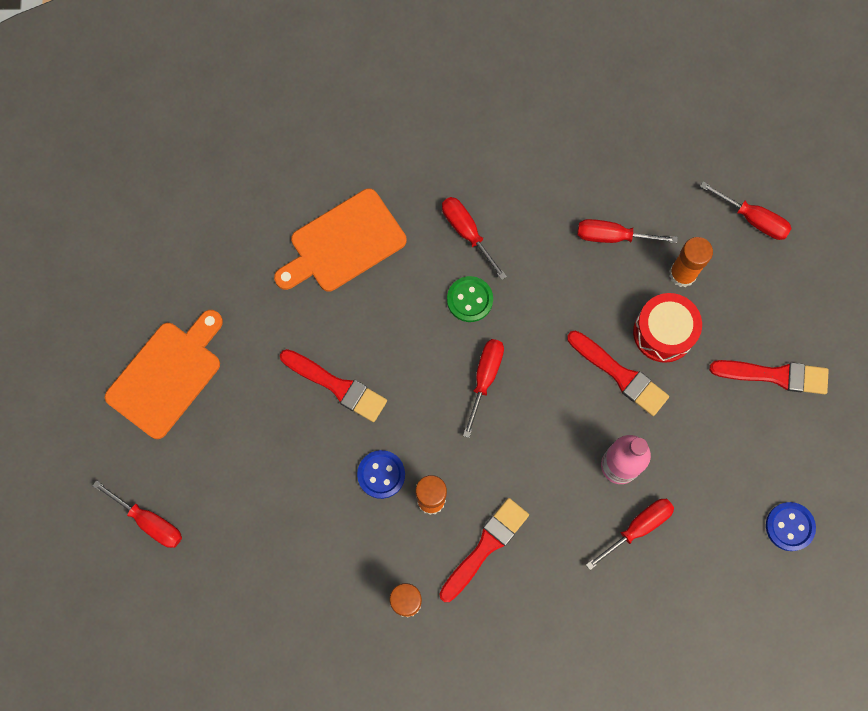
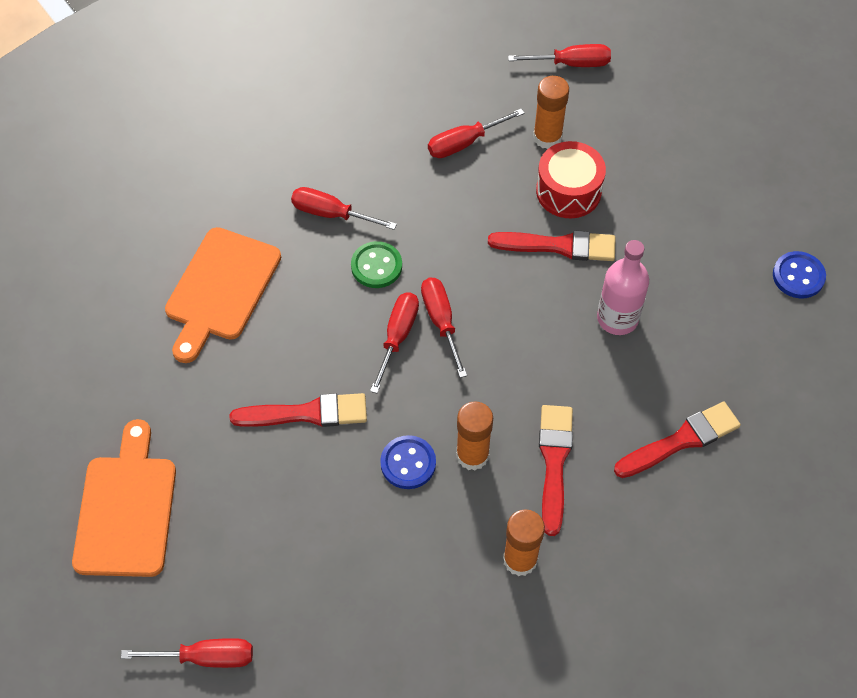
camera: 35 degrees left, 15 degrees down
(637, 528) = (674, 359): red screwdriver -> red screwdriver (397, 337)
(775, 375) = (688, 168): red brush -> red brush (681, 440)

